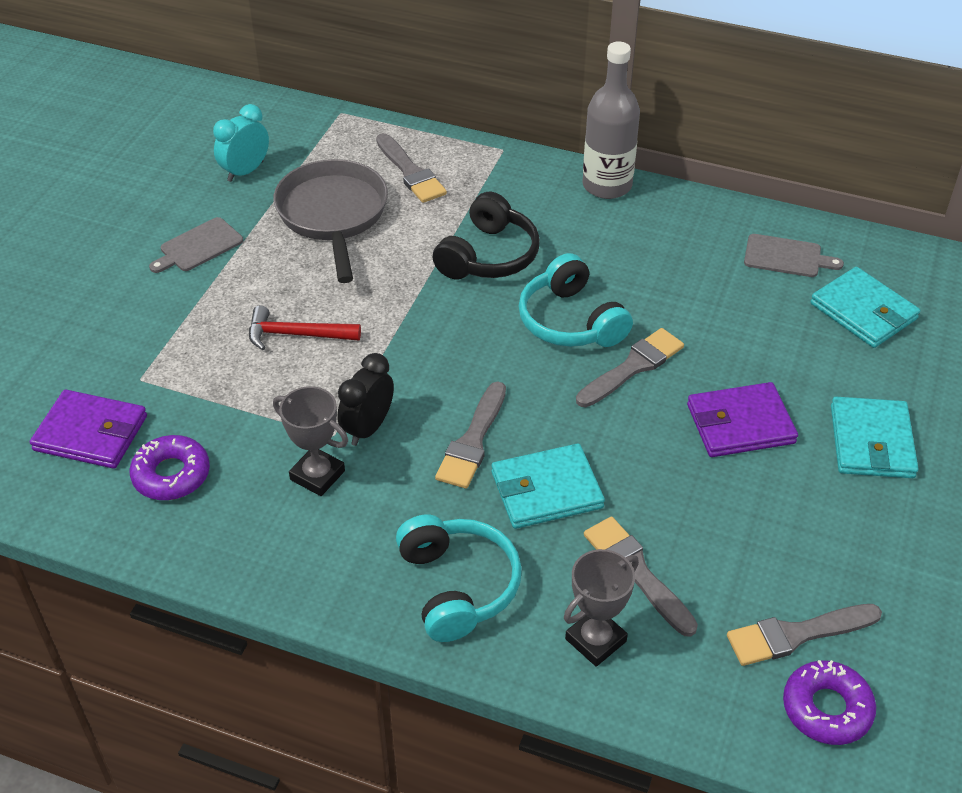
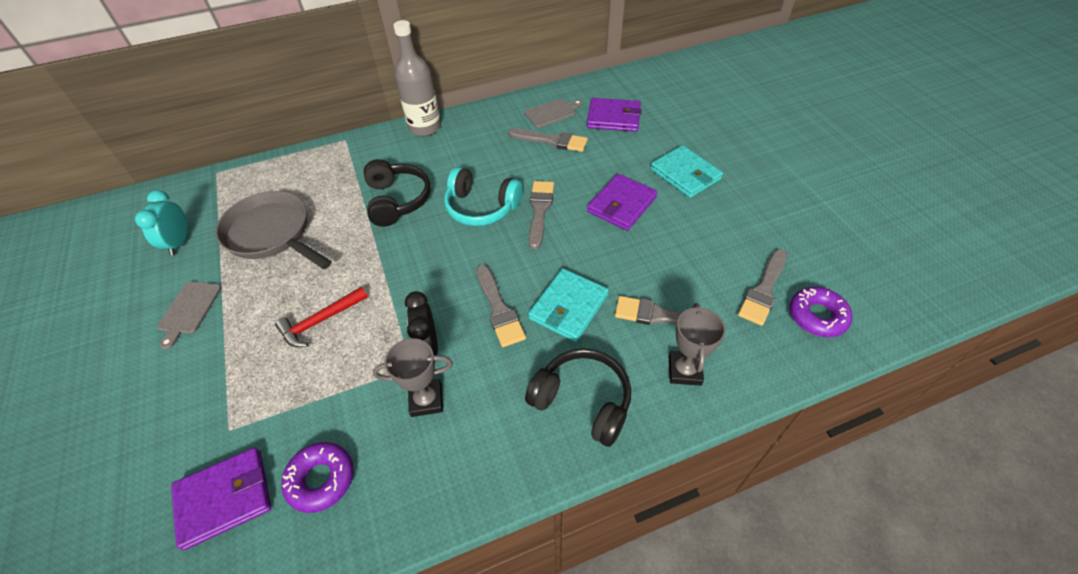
camera: 40 degrees left, 5 degrees up
(410, 172) = (299, 181): grey brush -> grey brush (552, 141)
(458, 586) = (582, 401): turquoise headphones -> black headphones
(863, 311) = (613, 117): turquoise wallet -> purple wallet

